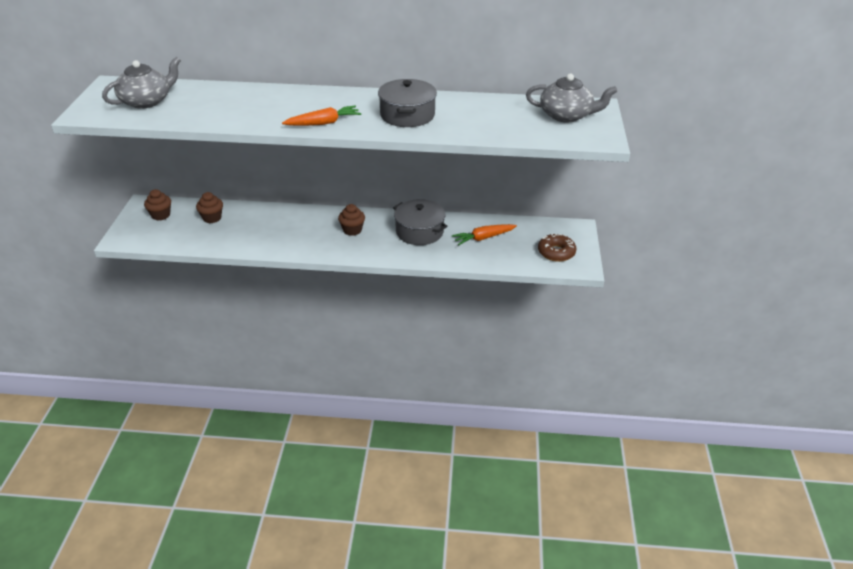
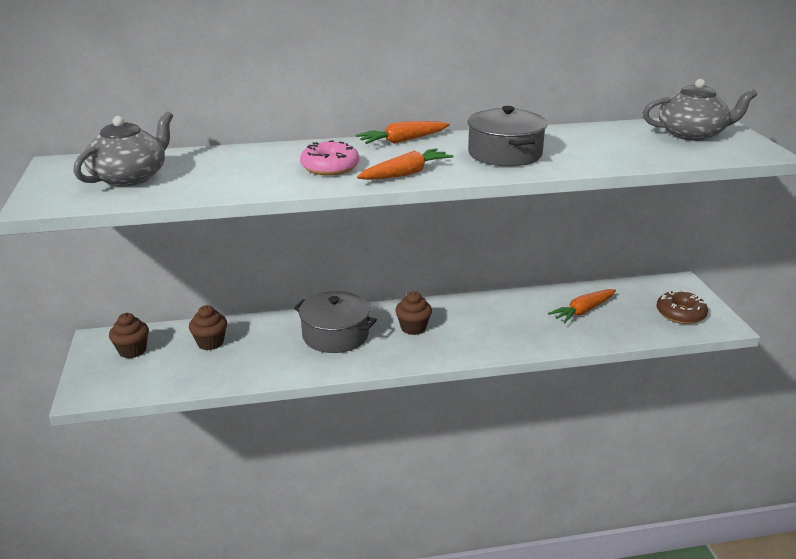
camera: 15 degrees left, 10 degrees down
(278, 110) = (330, 167): none -> pink donut
(345, 93) = (402, 141): none -> orange carrot
(419, 231) = (500, 316): grey pot -> grey pot (335, 335)

